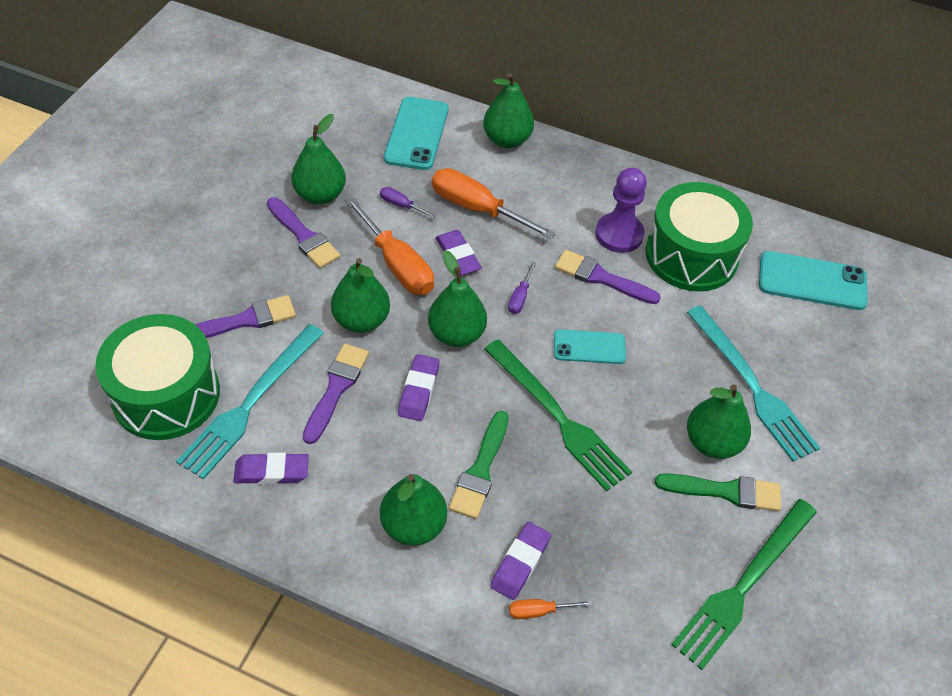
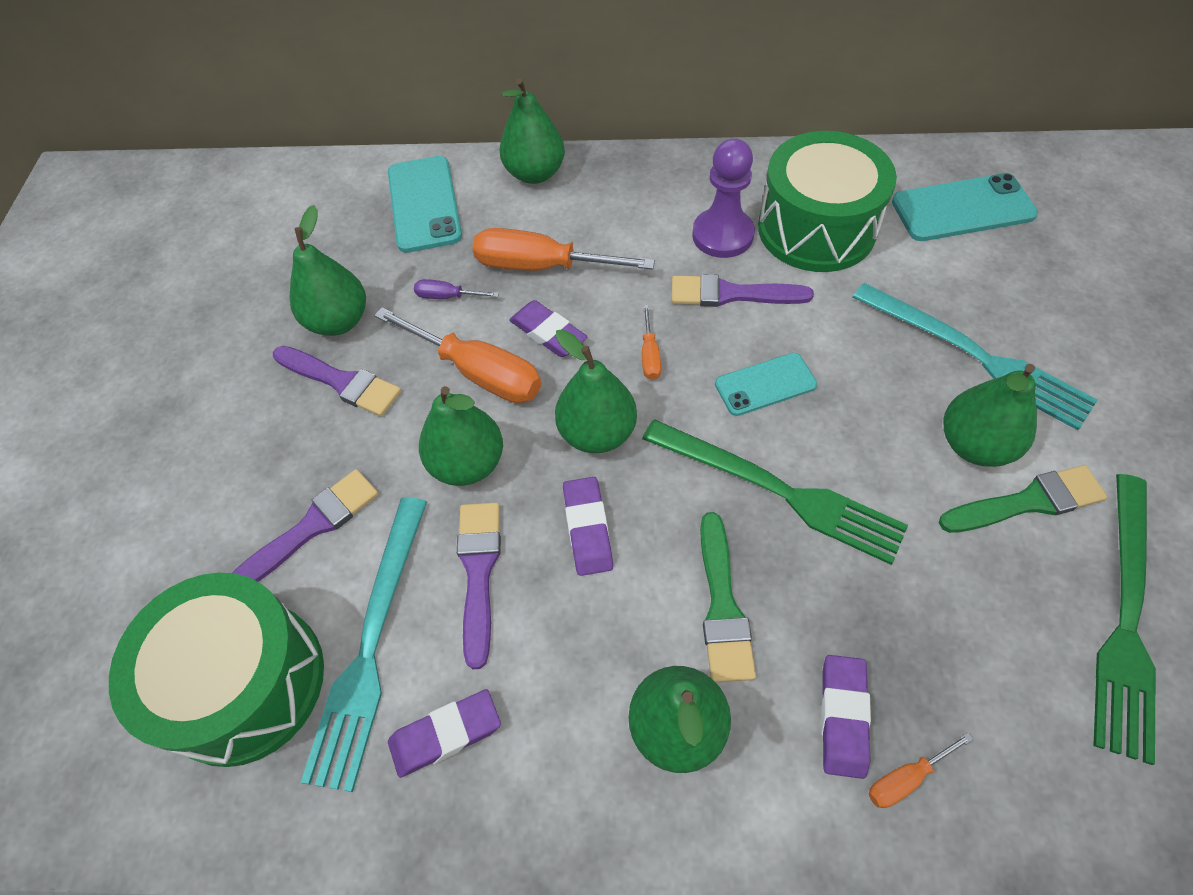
camera: 15 degrees left, 5 degrees up
(520, 297) = (650, 355): purple screwdriver -> orange screwdriver

